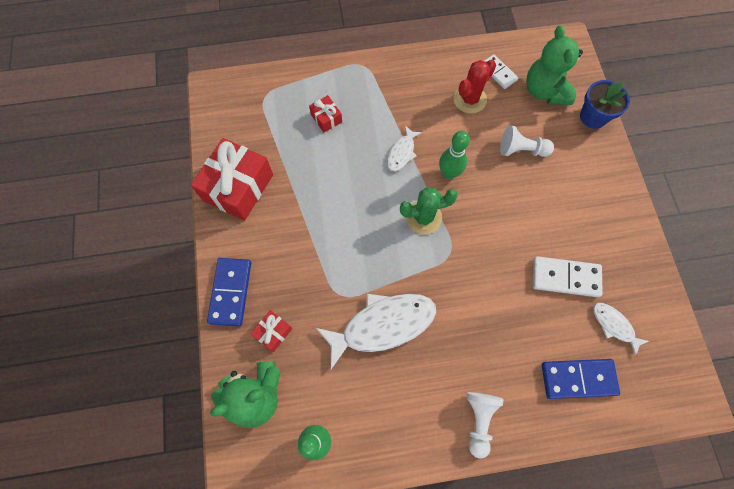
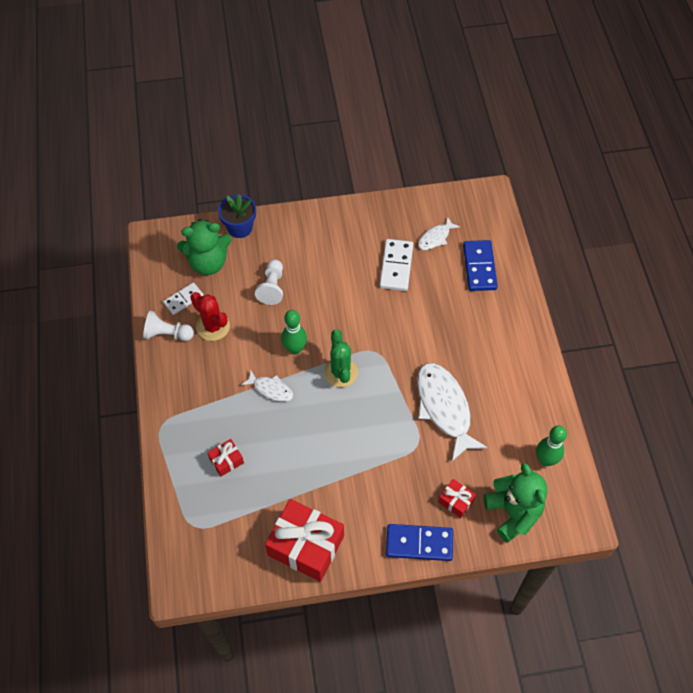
camera: 90 degrees left, 10 degrees down
(479, 420) = (517, 338): white pawn -> white pawn (167, 334)

